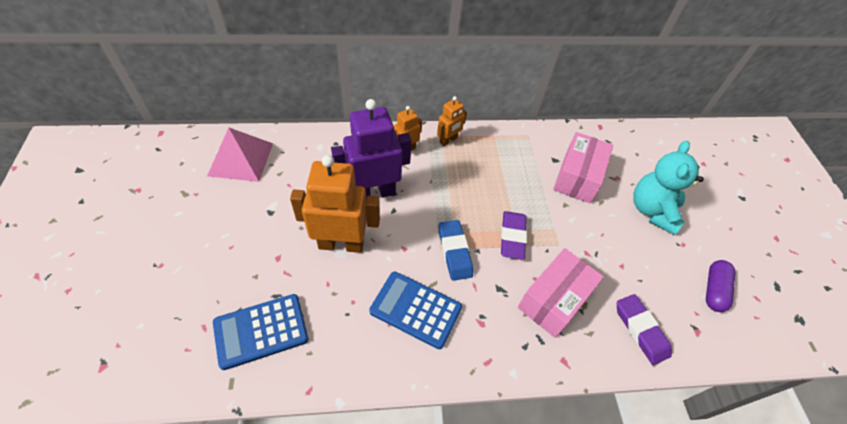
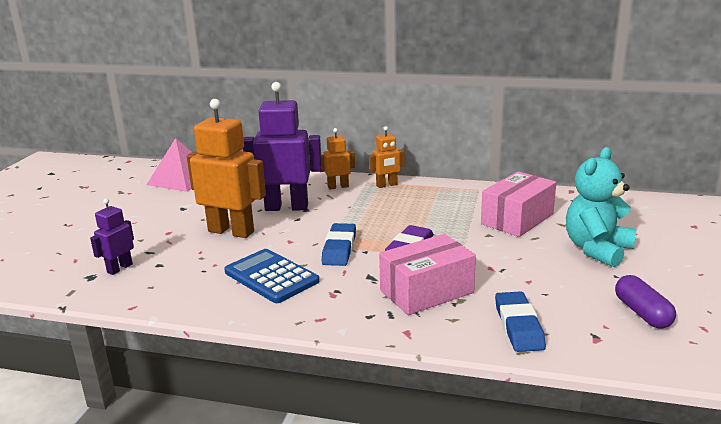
camera: 25 degrees right, 30 degrees down
(261, 331) = (119, 268): blue calculator -> purple robot
(640, 330) = (518, 326): purple eraser -> blue eraser
(714, 290) = (642, 313): purple capsule -> purple capsule turned 60 degrees counterclockwise

